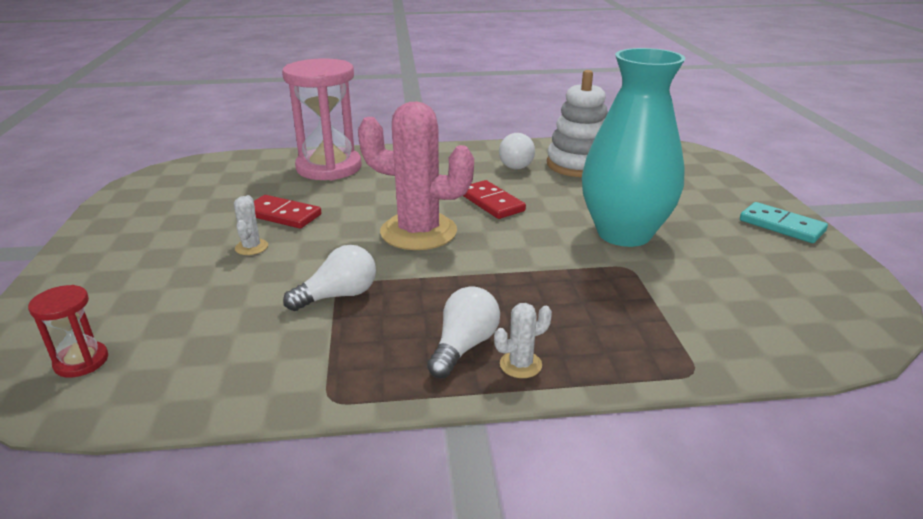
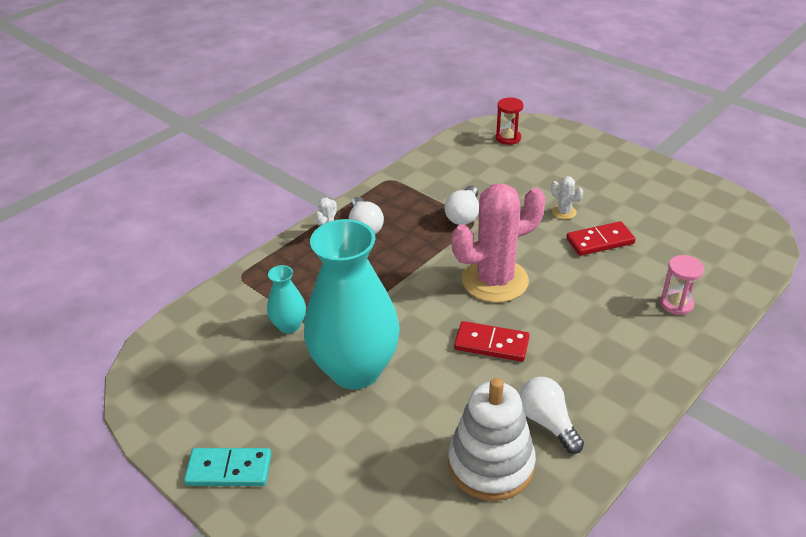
camera: 140 degrees right, 10 degrees up
(329, 167) = (676, 304): pink hourglass -> pink hourglass, size x0.46
(663, 289) = (289, 326): none -> turquoise vase

